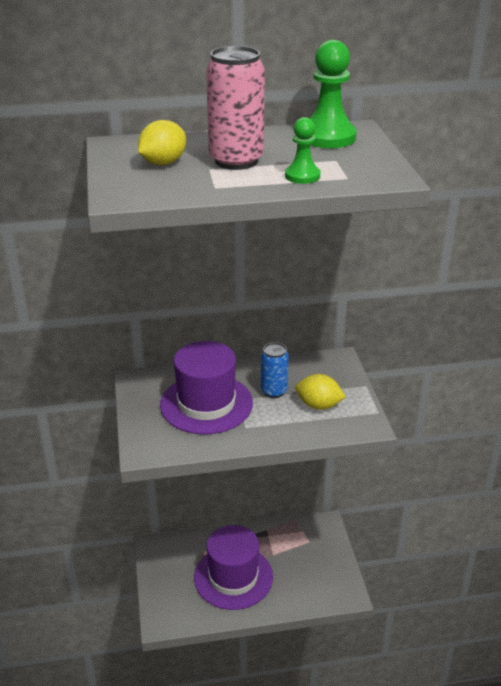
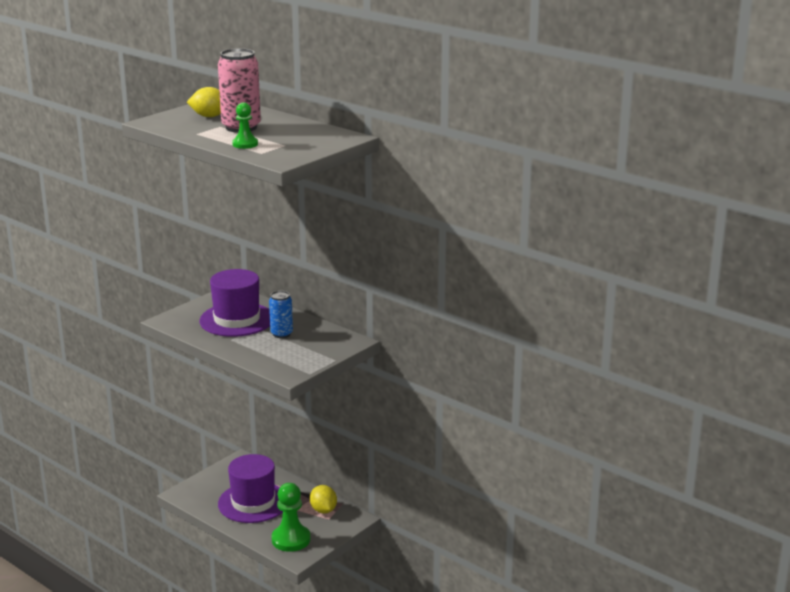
camera: 50 degrees right, 10 degrees down
(318, 405) = (288, 352): yellow lemon -> yellow lemon (323, 510)
(328, 137) = (319, 135): green pawn -> green pawn (291, 539)

